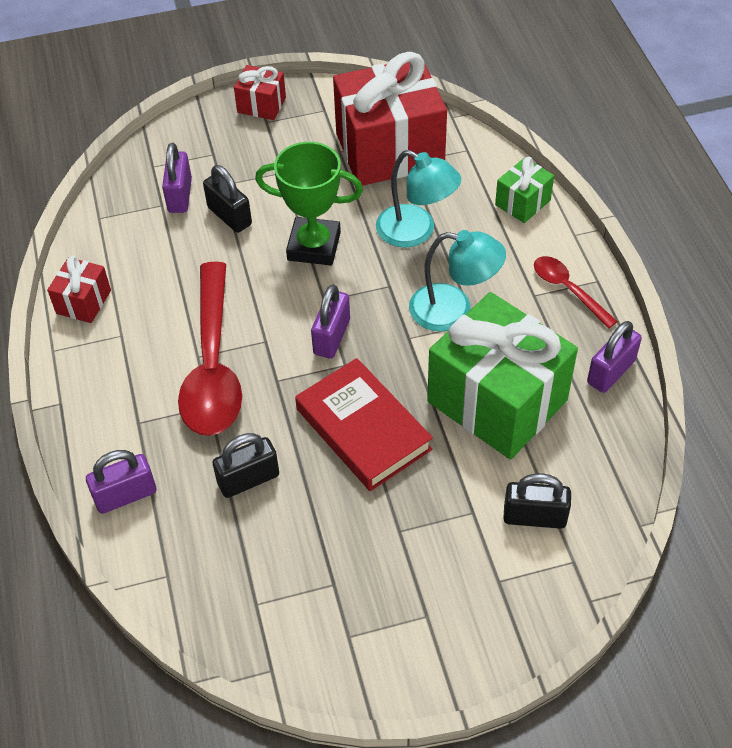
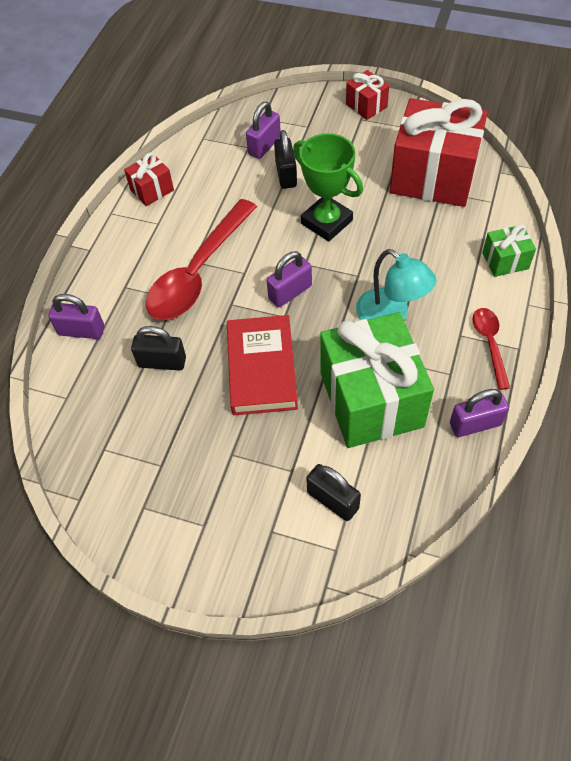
camera: 35 degrees right, 5 degrees up
(416, 232) = (407, 245): turquoise lamp -> none

